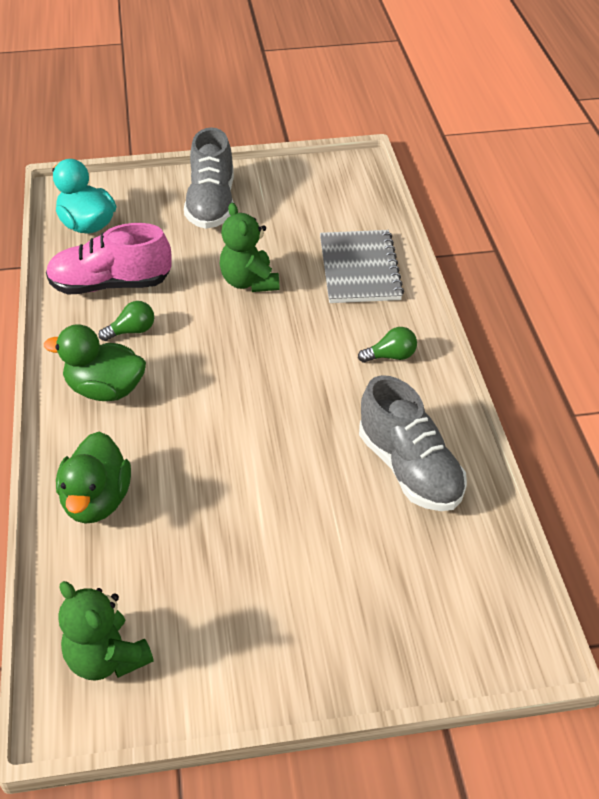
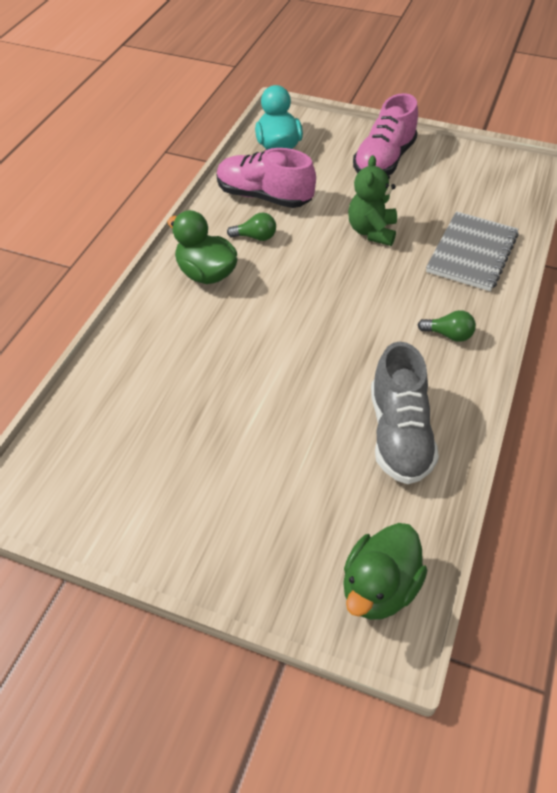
camera: 30 degrees right, 5 degrees up
(96, 501) = (143, 353): green duck -> green duck (379, 588)
(107, 658) = (70, 472): green teddy bear -> none
(211, 204) = (384, 161): grey shoe -> pink shoe

